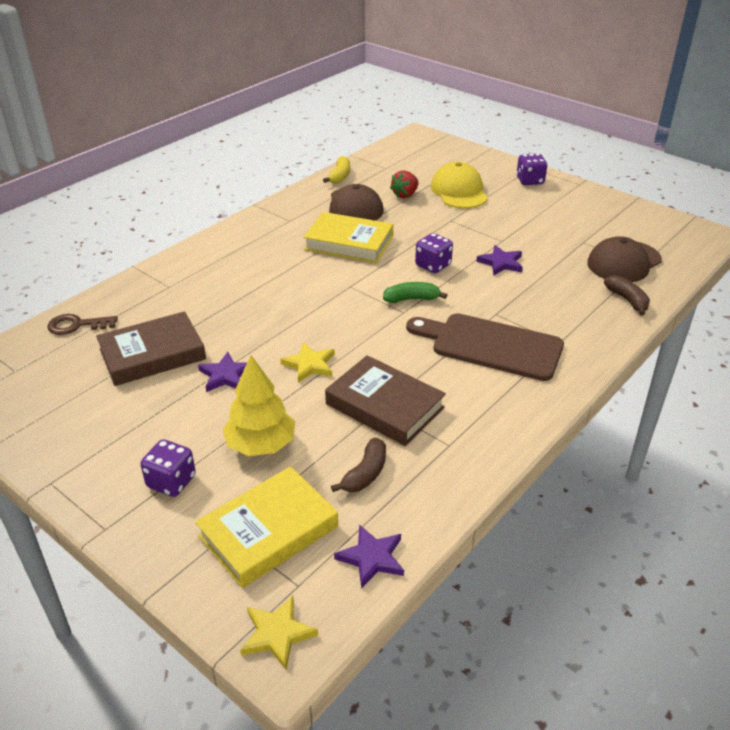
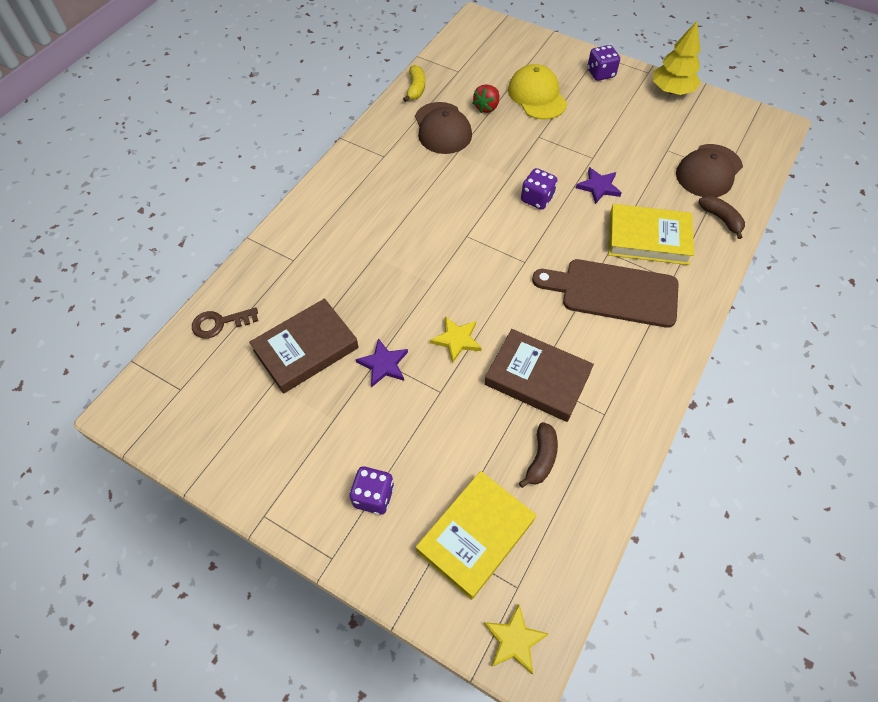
camera: 10 degrees left, 20 degrees up
(261, 445) = (440, 441): yellow tree -> yellow tree (671, 90)
(349, 243) = (450, 179): yellow book -> yellow book (648, 239)
(371, 558) = (570, 548): purple star -> none
(411, 299) = (528, 244): green banana -> none

